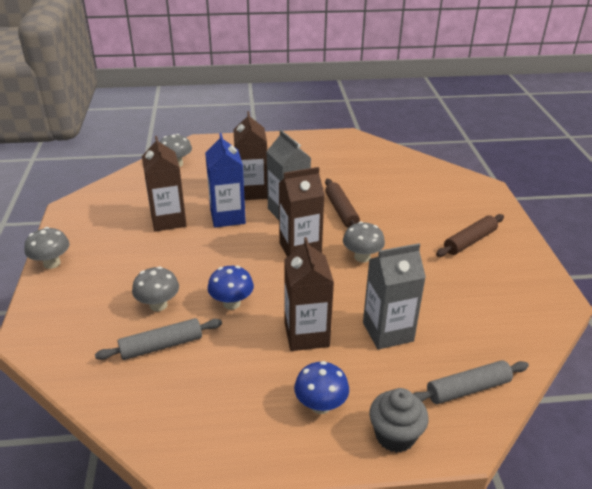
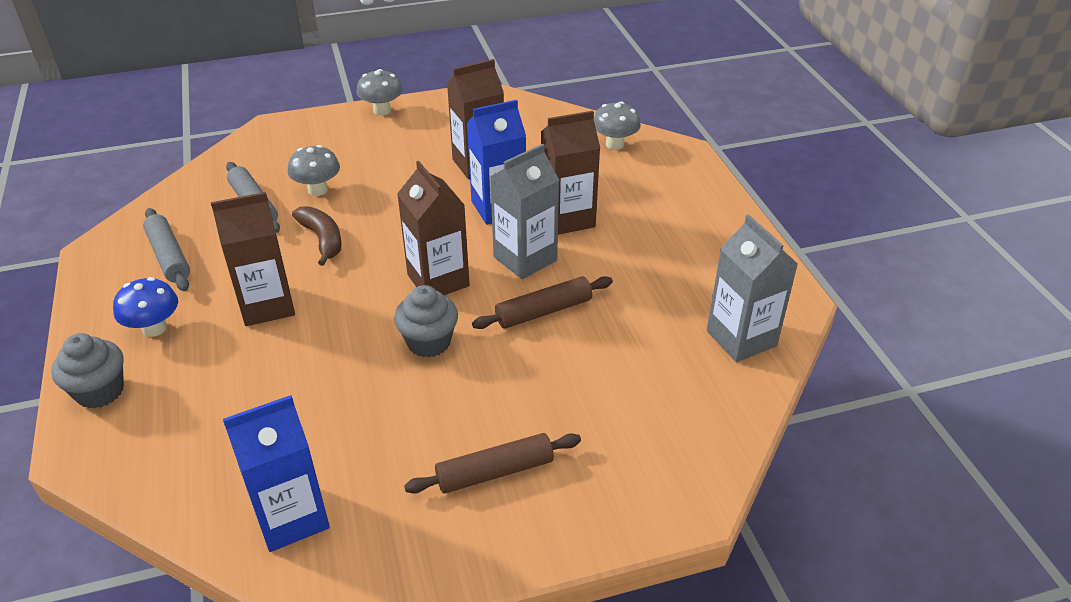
camera: 80 degrees right, 5 degrees up
(231, 303) = (322, 239): blue mushroom -> brown banana
(362, 257) = (429, 342): grey mushroom -> grey cupcake
(388, 332) = (270, 377): grey carton -> grey carton (741, 338)
(468, 389) = (160, 460): grey rolling pin -> grey rolling pin (169, 257)
(470, 241) = (495, 472): brown rolling pin -> brown rolling pin turned 60 degrees counterclockwise
(510, 321) = (291, 517): none -> blue carton

